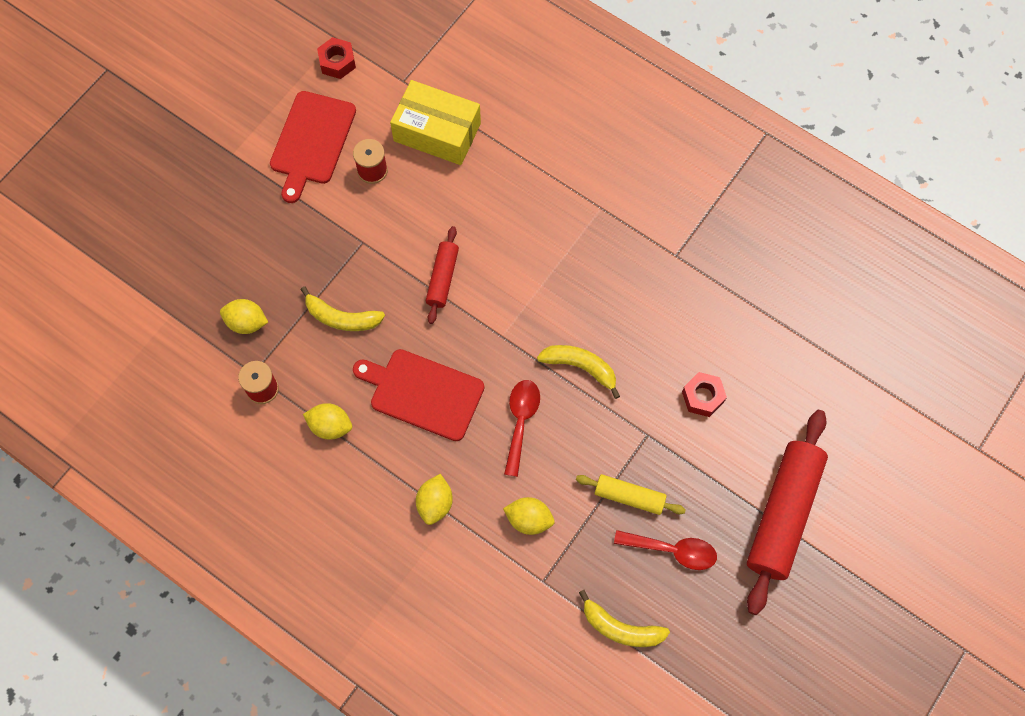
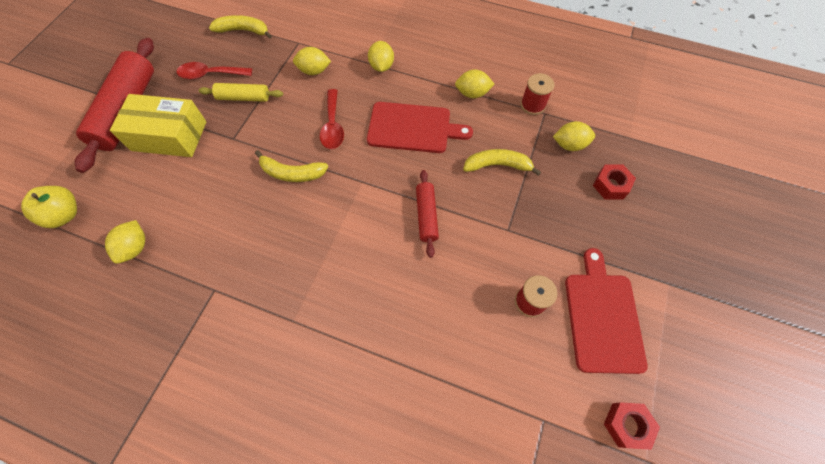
camera: 165 degrees right, 5 degrees down
(437, 132) = (482, 363): yellow box -> yellow box (169, 136)
(702, 397) = (188, 174): red nut -> red nut (610, 185)
(758, 319) = (135, 248): none -> yellow lemon
(840, 378) = (64, 215): none -> yellow apple

